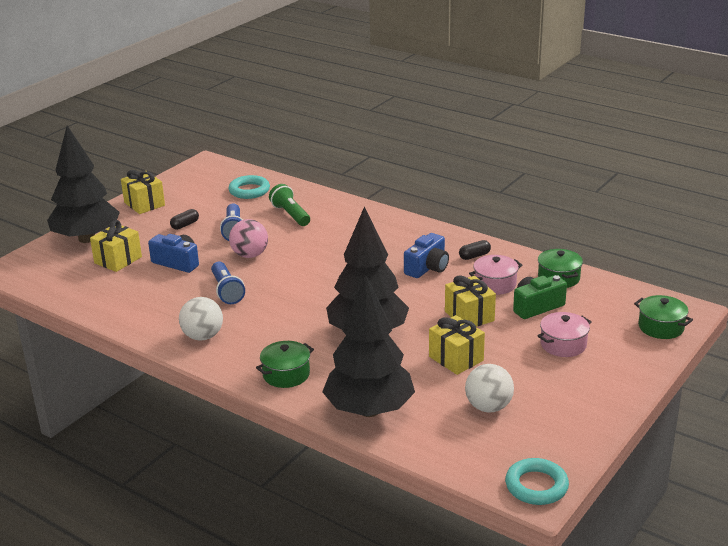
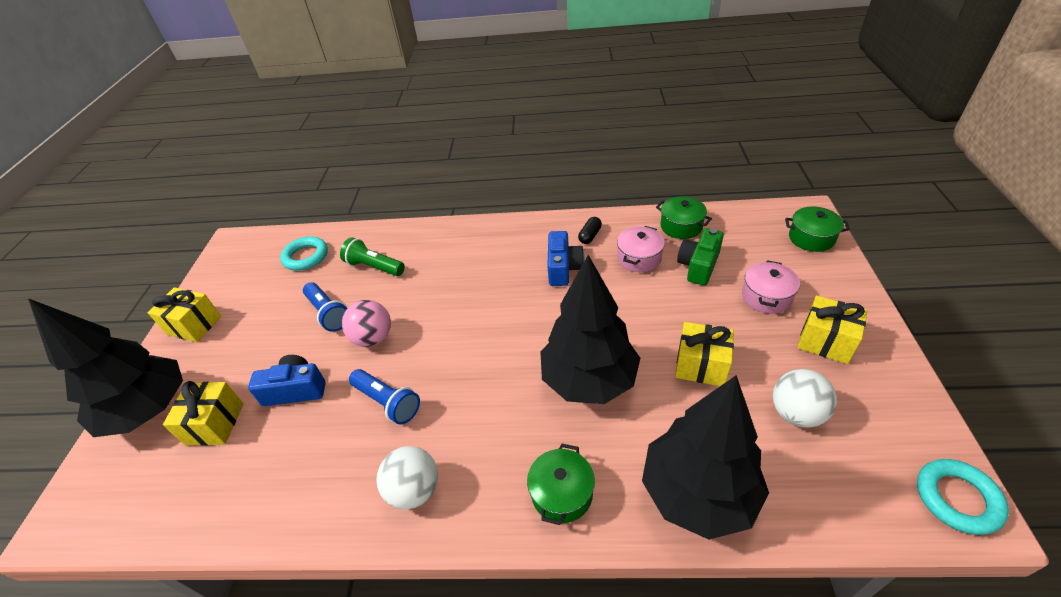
camera: 30 degrees left, 15 degrees up
(185, 225) = (265, 332): black capsule -> none
(469, 316) = (657, 306): yellow gift -> yellow gift (825, 341)

